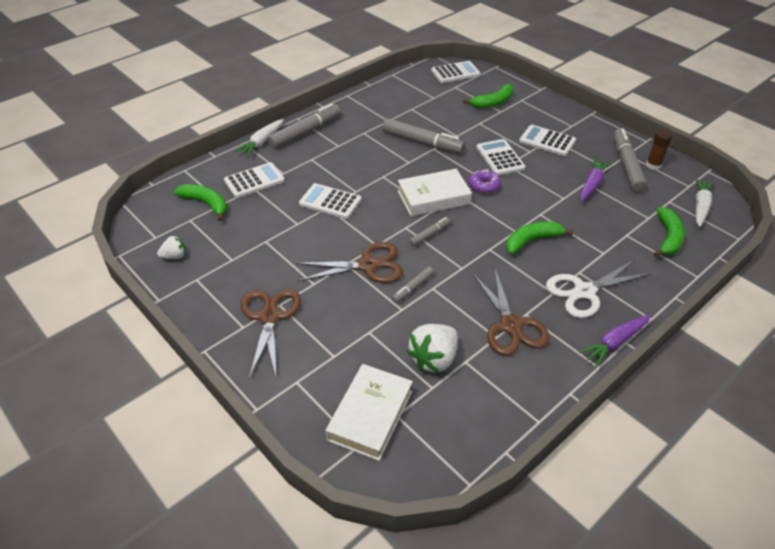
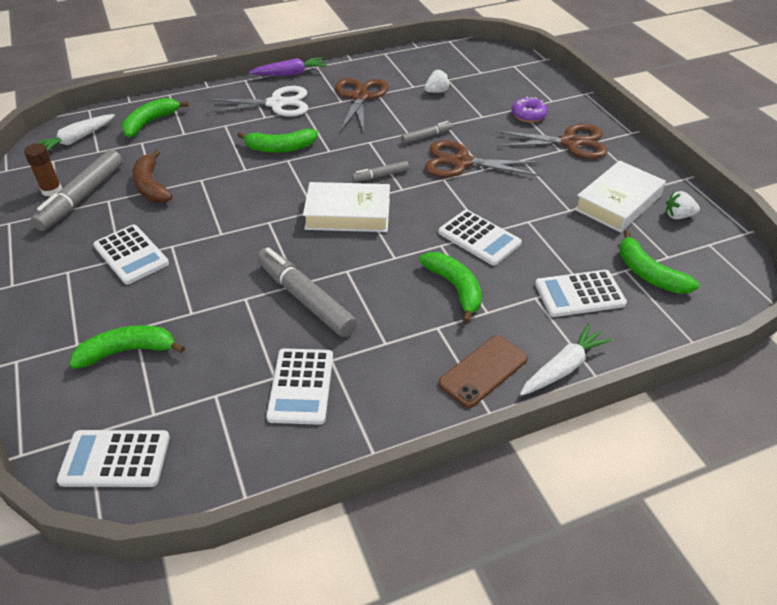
camera: 160 degrees left, 0 degrees up
(270, 317) = (570, 143): brown scissors -> brown scissors turned 105 degrees counterclockwise
(305, 132) = (483, 371): grey marker -> brown phone
(335, 167) = (455, 288): none -> green banana
(370, 415) = (500, 75): white book -> white book (618, 202)
(434, 359) = (437, 91): white strawberry -> white strawberry, size x0.56
(484, 186) = (276, 213): purple donut -> purple donut (528, 115)
(500, 158) = (220, 245): white calculator -> white calculator (301, 386)
(592, 184) = (151, 186): purple carrot -> brown banana

